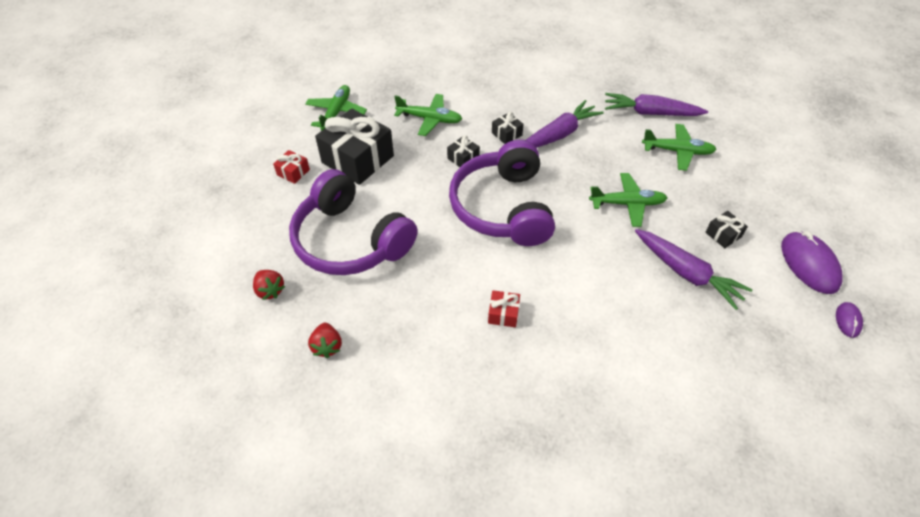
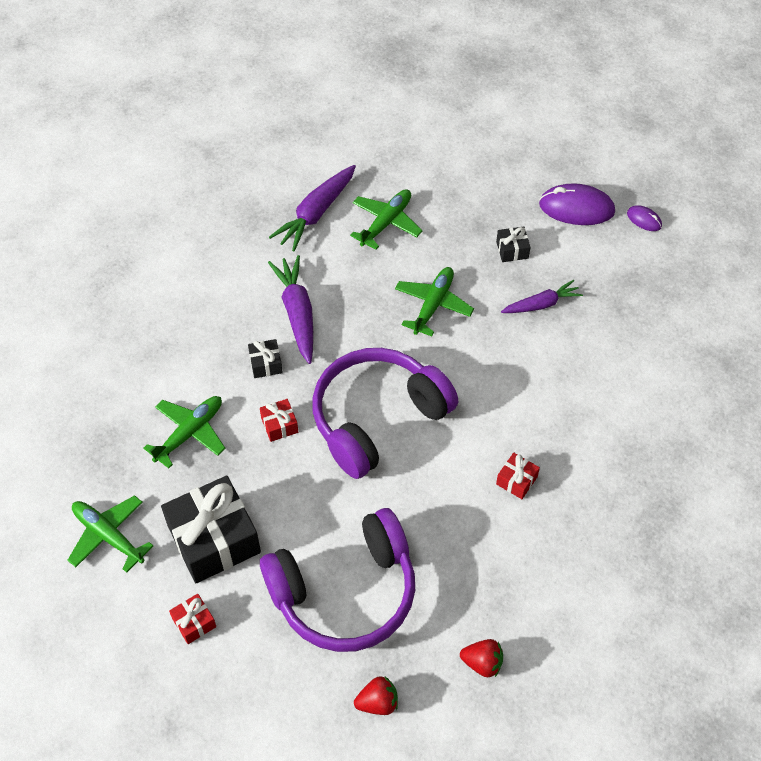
camera: 65 degrees left, 5 degrees up
(463, 158) = (279, 425): black gift -> red gift
(503, 207) = (377, 418): purple headphones -> purple headphones turned 120 degrees clockwise
(686, 273) = (541, 304): purple carrot -> purple carrot, size x0.65

